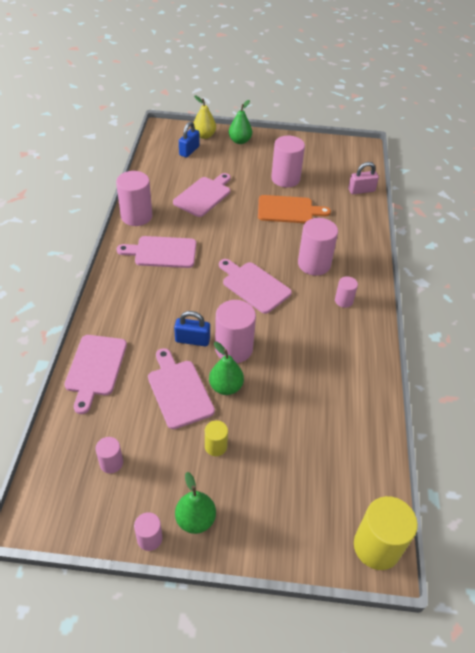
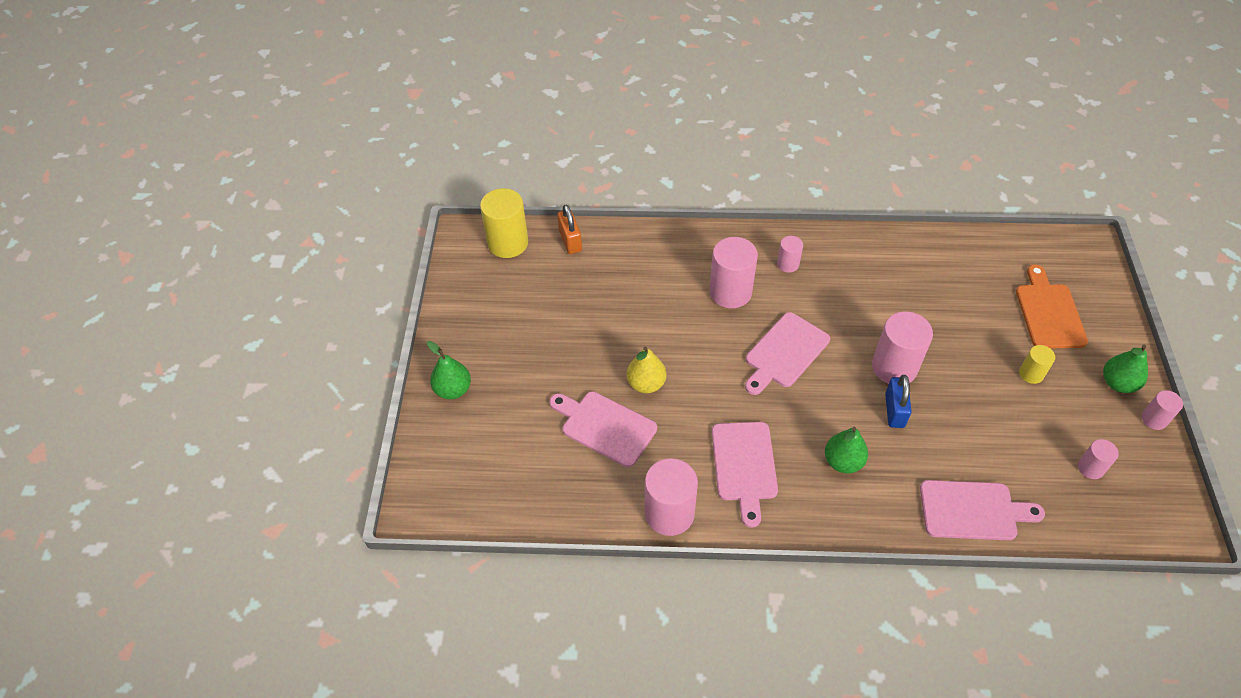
camera: 90 degrees left, 5 degrees up
(179, 391) = (974, 416): pink cutting board -> none
(189, 151) = (485, 460): blue padlock -> none
(204, 136) = (438, 442): yellow pear -> yellow pear (646, 383)
(226, 387) = (952, 371): green pear -> green pear (843, 461)
(285, 179) = (552, 326): pink cylinder -> none
(288, 210) = (625, 321): orange cutting board -> orange cutting board (1048, 313)
(361, 190) = (570, 241): pink padlock -> orange padlock
(377, 546) = (1080, 248): yellow cylinder -> yellow cylinder (508, 243)

